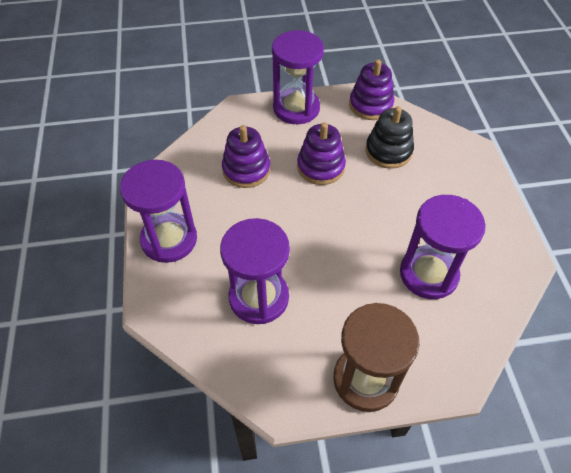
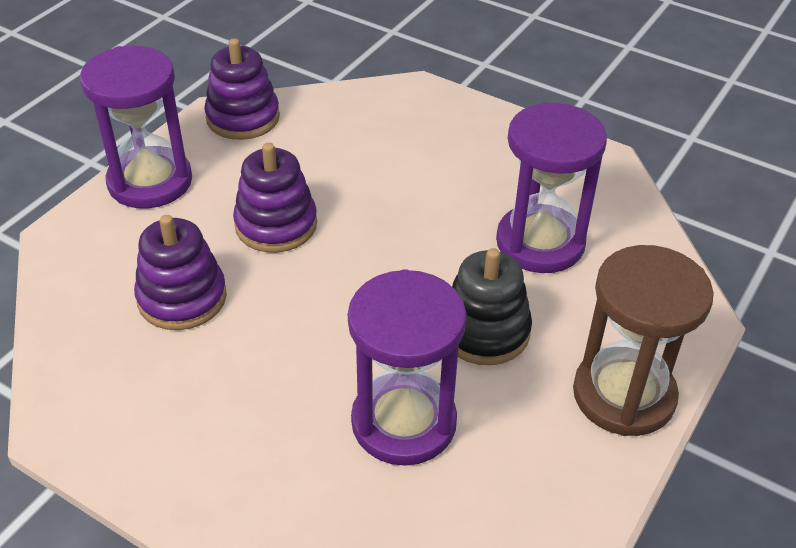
camera: 50 degrees left, 10 degrees down
(169, 239) = (191, 463): purple hourglass -> none
(388, 151) = (332, 153): black stacking toy -> black stacking toy (484, 331)

